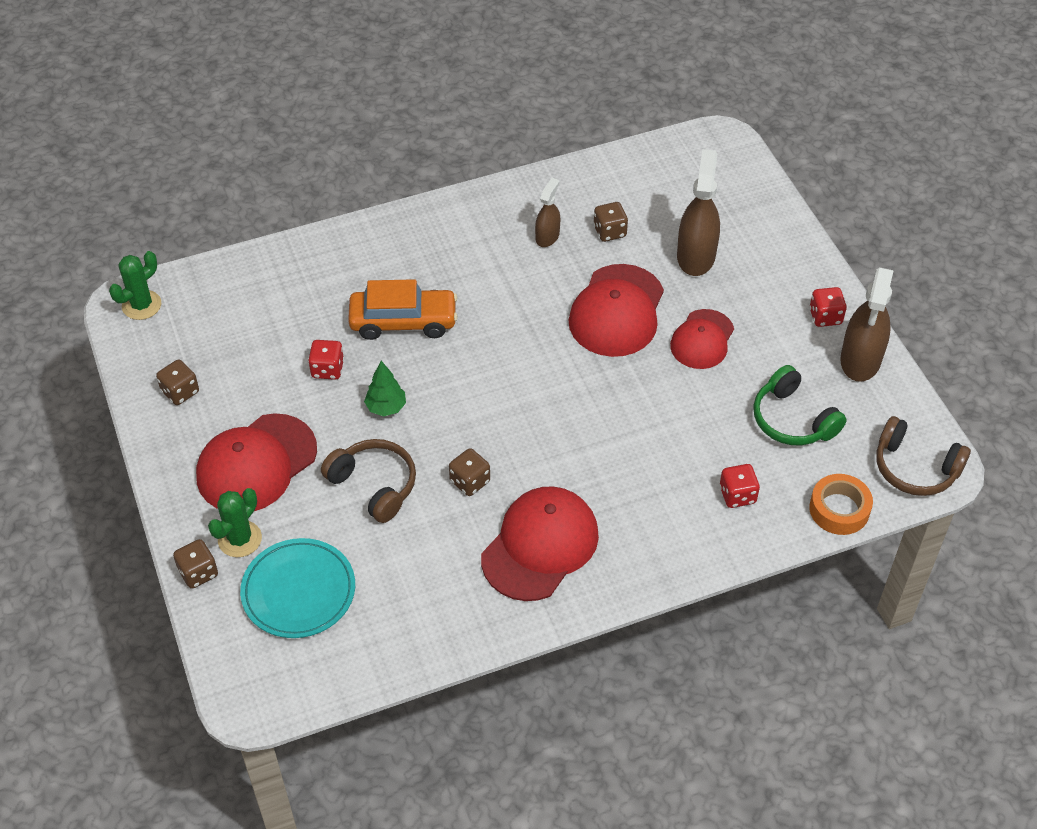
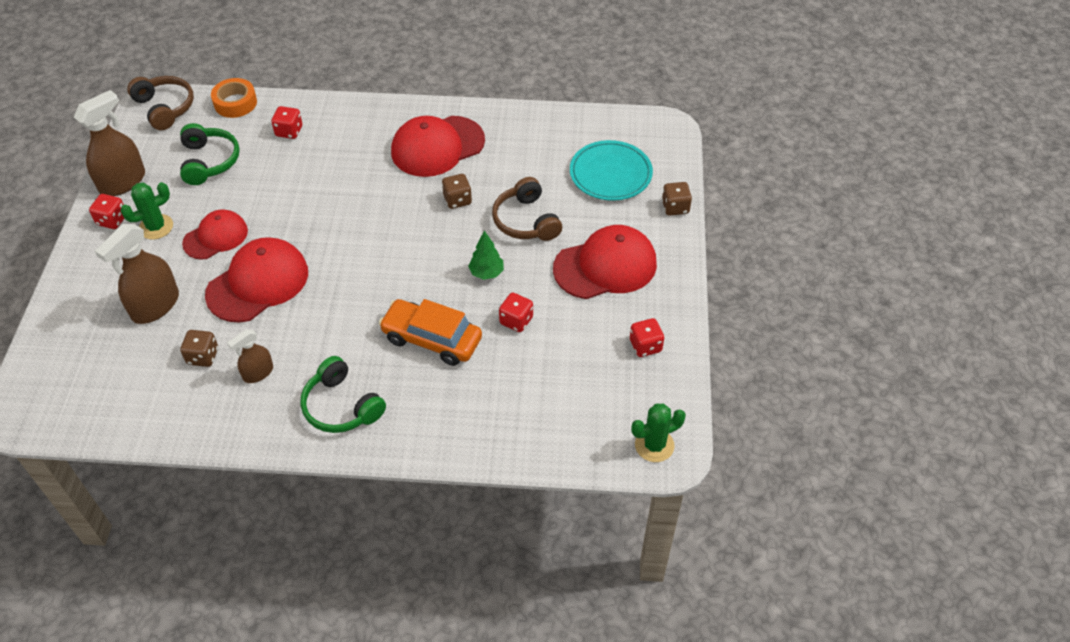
camera: 155 degrees left, 0 degrees up
(180, 392) = (645, 346): brown dice -> red dice
(240, 539) = (638, 219): green cactus -> green cactus (156, 227)
(450, 238) = (342, 406): none -> green headphones

